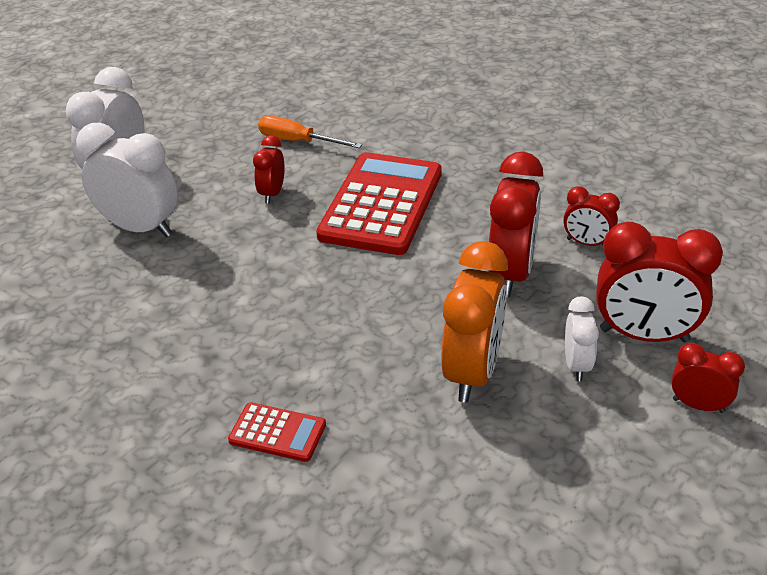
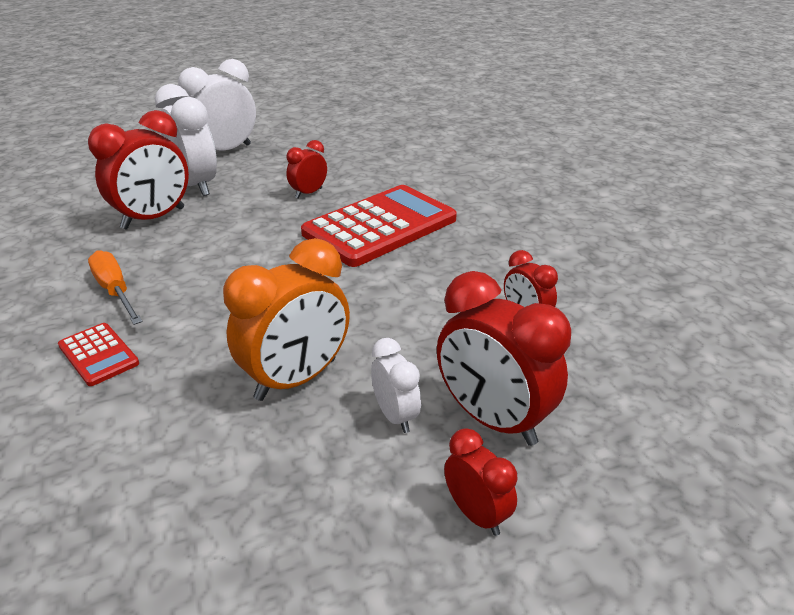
camera: 30 degrees right, 5 degrees down
(298, 141) = (370, 166): orange screwdriver -> orange screwdriver (115, 291)
(511, 274) = (425, 315): red clock -> red clock (153, 218)
(576, 365) = (395, 416): white clock -> white clock turned 60 degrees counterclockwise

